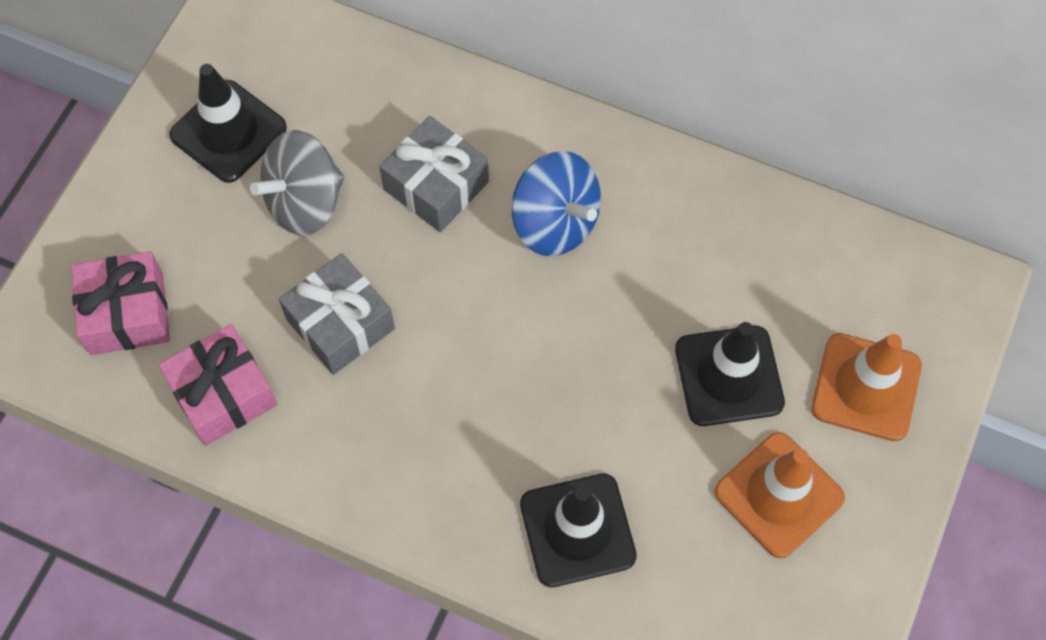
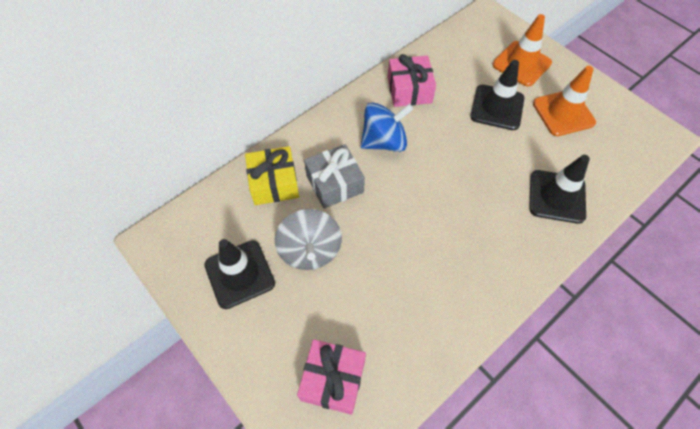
camera: 65 degrees left, 5 degrees down
(223, 394) = (413, 341): pink gift -> pink gift (409, 90)
(340, 324) = (396, 261): grey gift -> none
(396, 104) = (274, 183): none -> yellow gift

